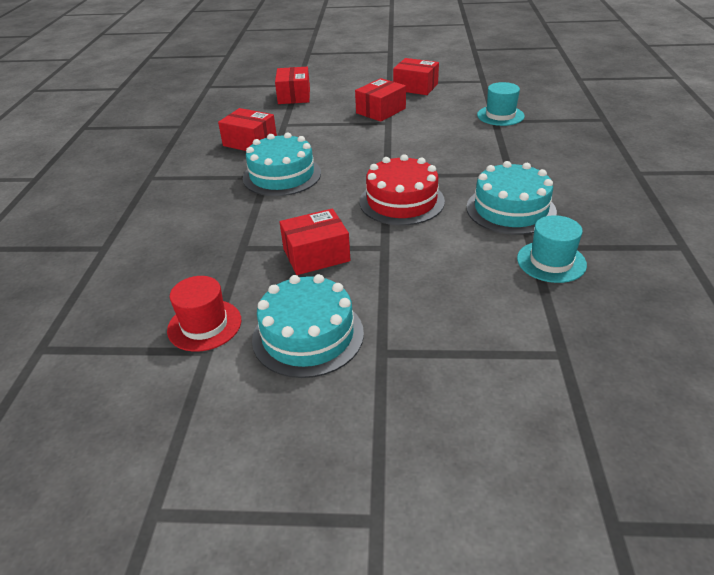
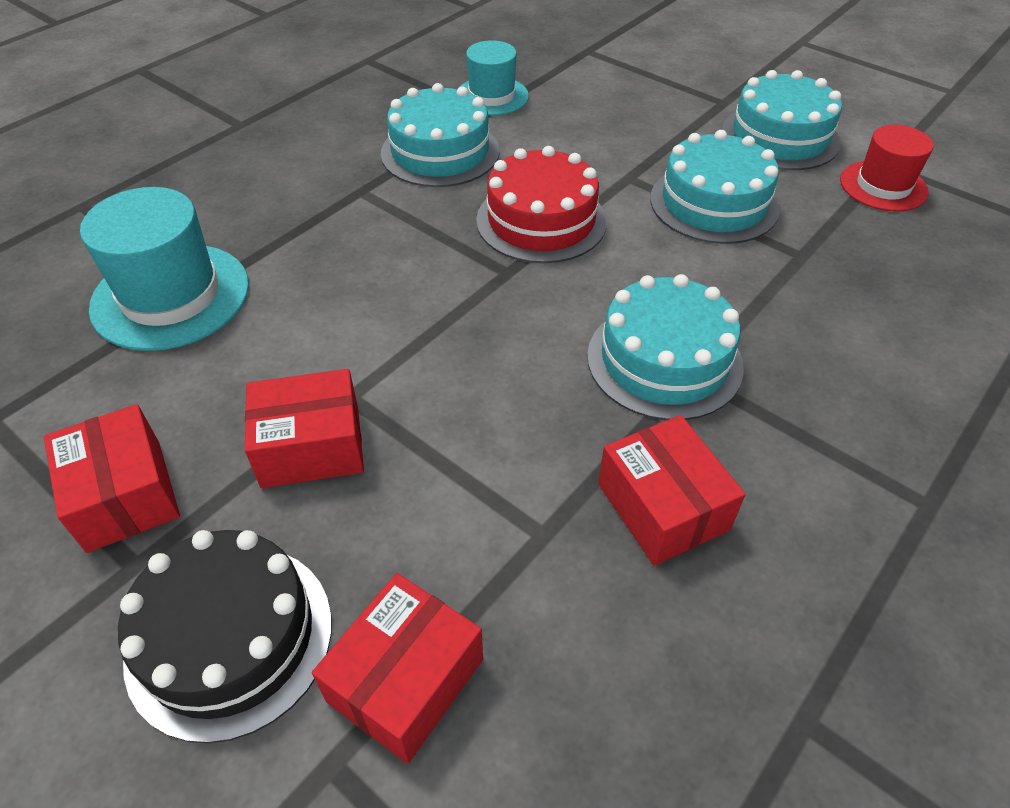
camera: 145 degrees left, 10 degrees up
(316, 255) = (714, 203): red box -> turquoise cake
(346, 85) = (230, 638): none -> black cake
(500, 115) = (171, 296): turquoise hat -> turquoise hat, size x1.58

